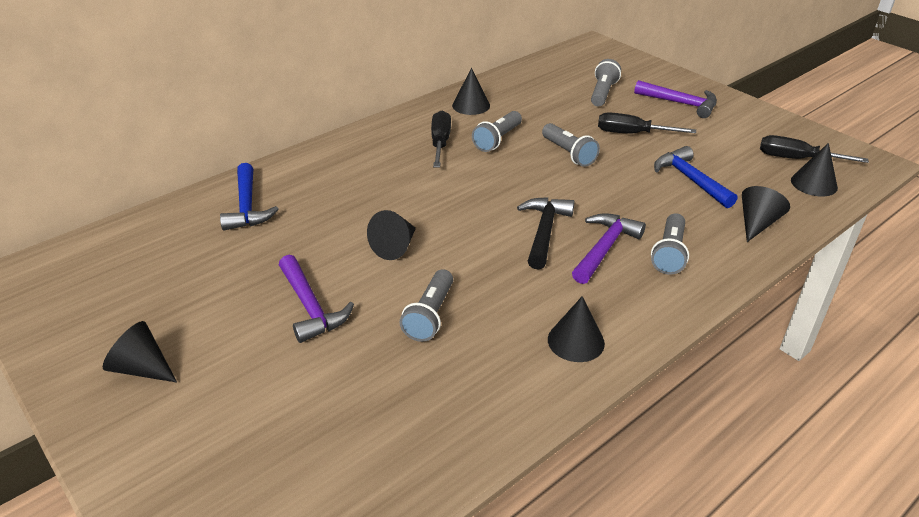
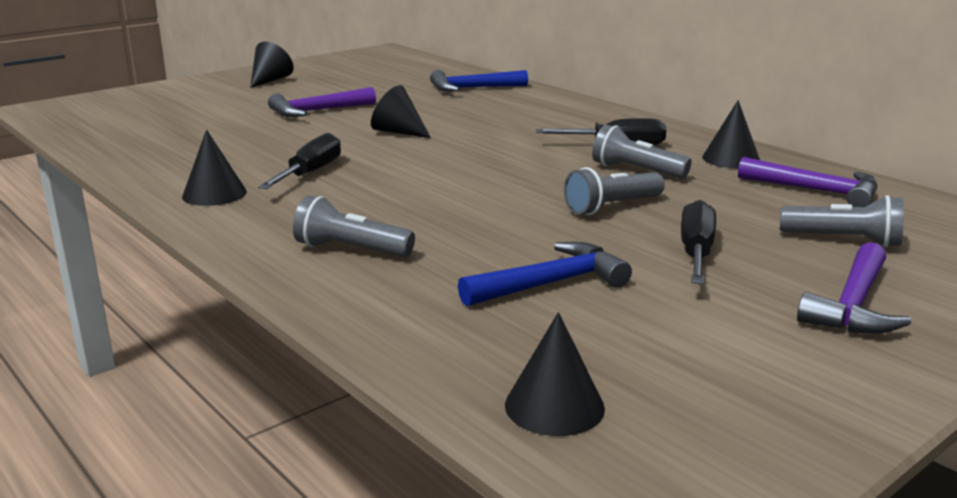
camera: 90 degrees right, 15 degrees down
(430, 316) = (285, 144): grey flashlight -> none
(544, 231) = (415, 188): black hammer -> none
(604, 248) = (373, 215): purple hammer -> purple hammer (817, 191)
(757, 223) = (414, 322): black cone -> none
(797, 159) = (658, 404): black screwdriver -> black screwdriver (310, 173)

